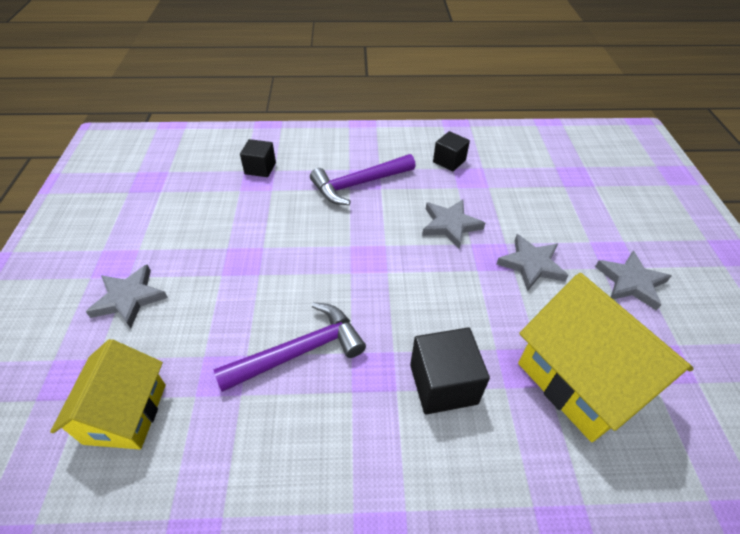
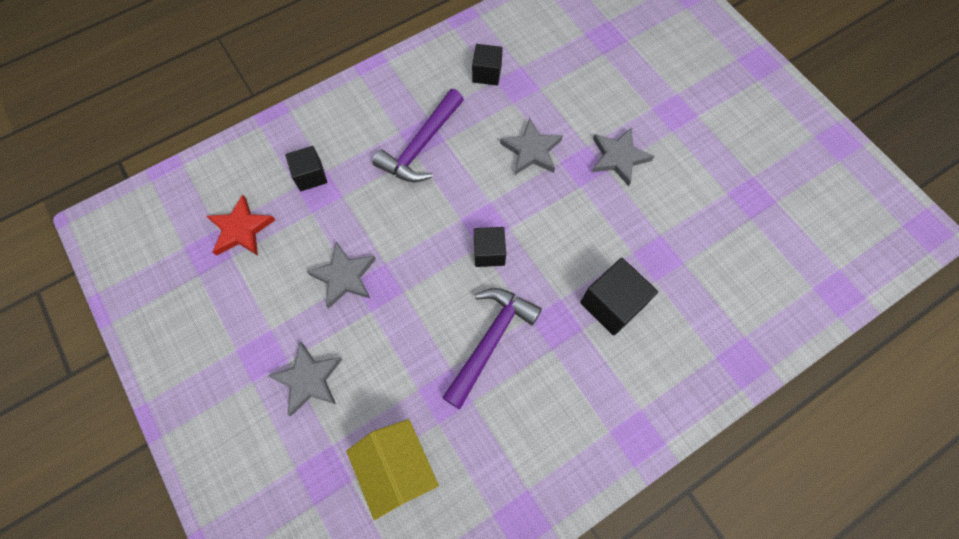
camera: 30 degrees left, 20 degrees up
(183, 178) = (241, 229): none -> red star
(355, 281) = (489, 252): none -> black cube
(581, 380) = (702, 245): yellow house -> none
(631, 282) = (699, 135): grey star -> grey star (344, 276)

